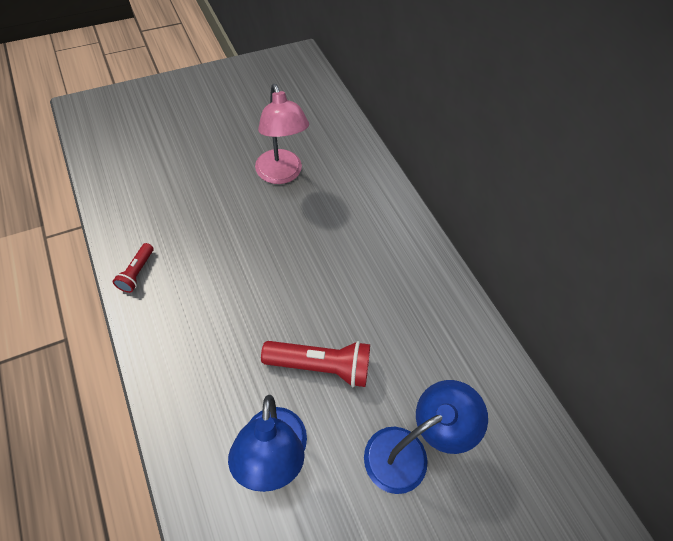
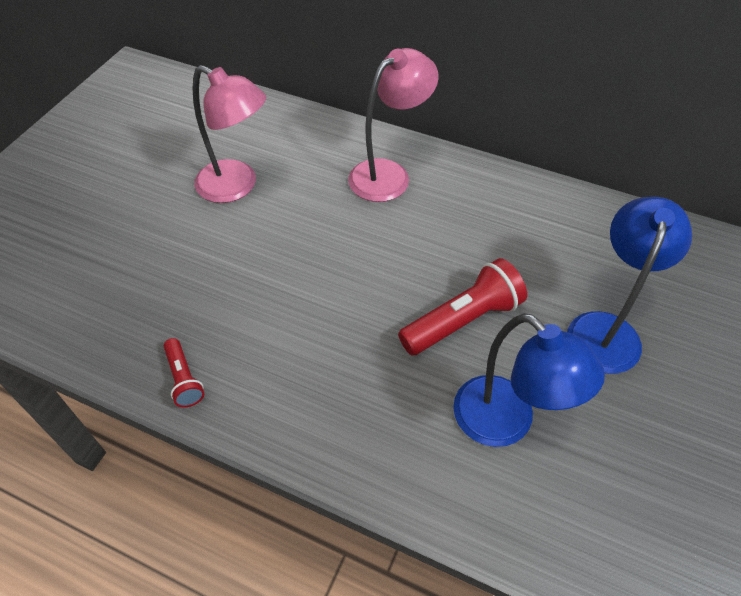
camera: 35 degrees left, 5 degrees down
(381, 231) = (389, 174): none -> pink lamp

